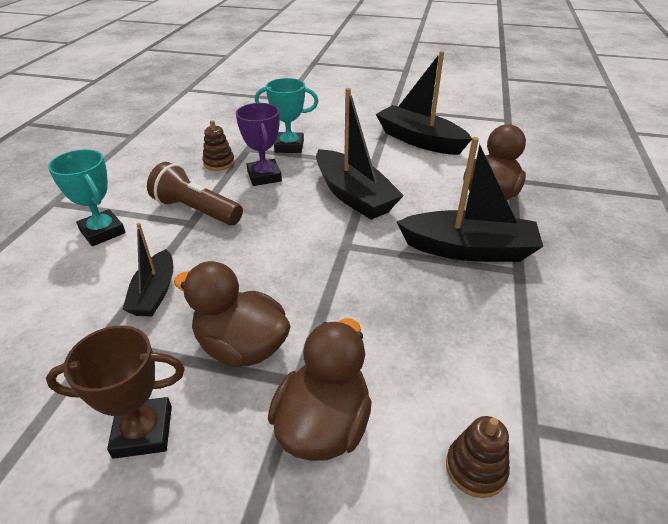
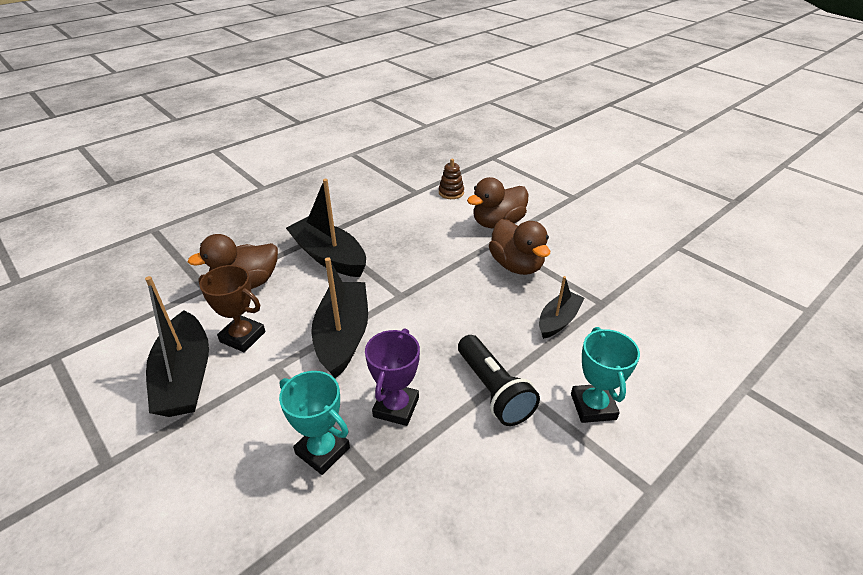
camera: 145 degrees left, 0 degrees up
(143, 431) = (582, 252): brown trophy -> brown trophy (243, 337)
(196, 210) = (493, 390): brown flashlight -> black flashlight
(219, 163) = (427, 464): brown stacking toy -> none

